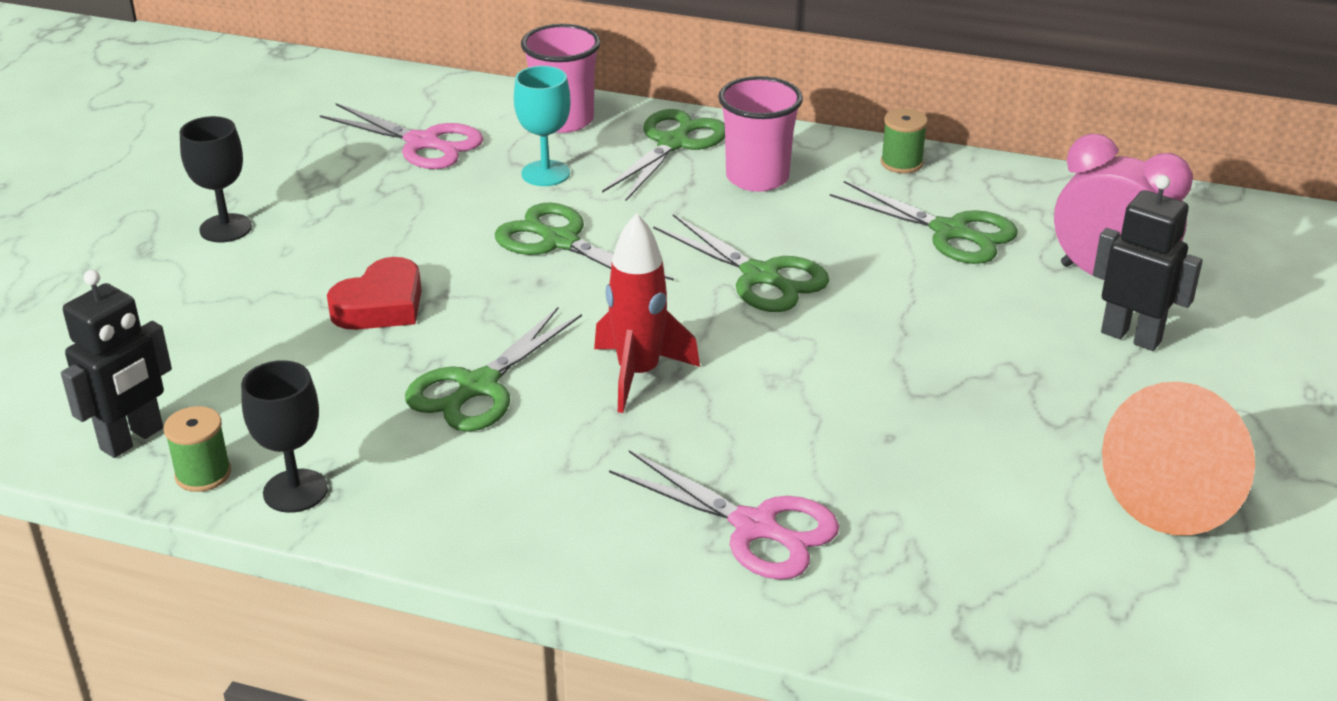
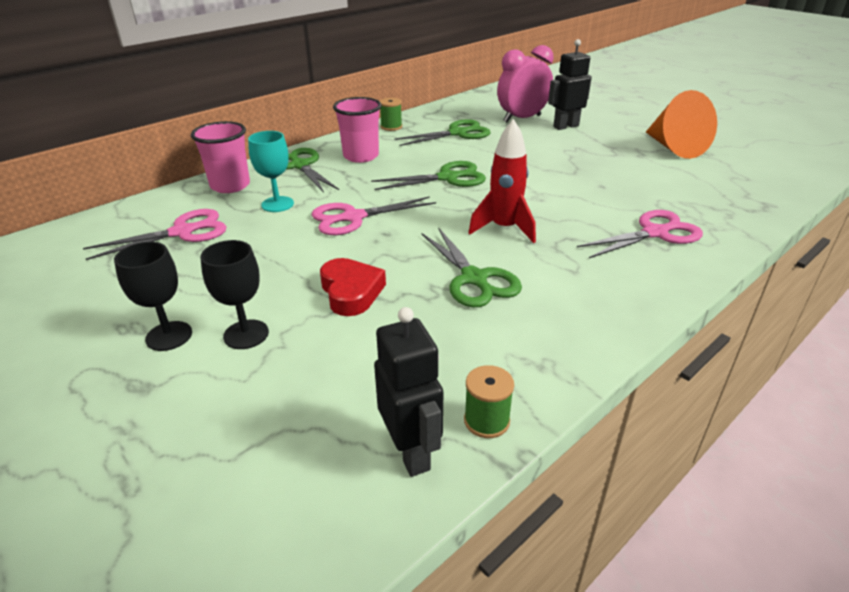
camera: 60 degrees left, 0 degrees up
(295, 491) = (536, 378): black goblet -> black goblet (246, 334)
(560, 241) = (353, 218): green scissors -> pink scissors

